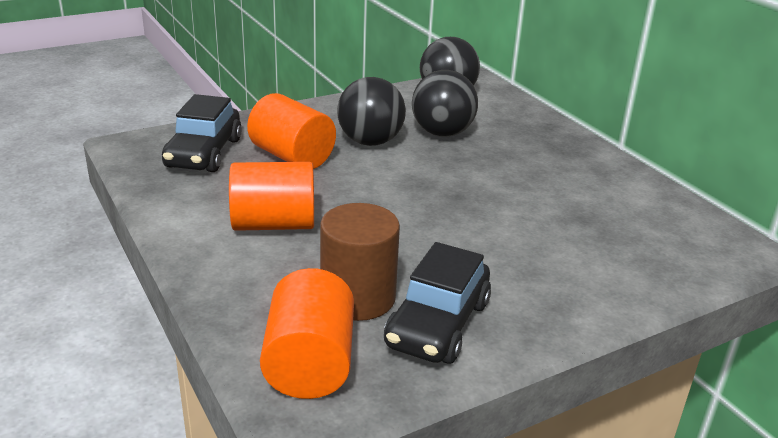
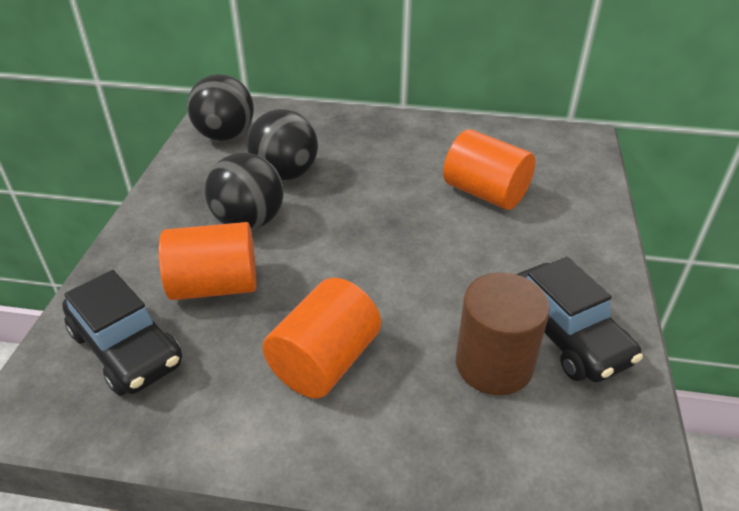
camera: 50 degrees left, 10 degrees up
(309, 364) = (569, 449): orange cylinder -> orange cylinder (485, 193)

